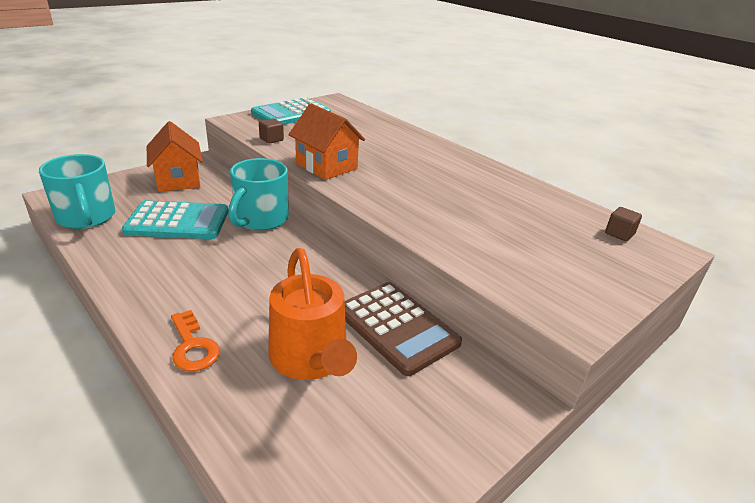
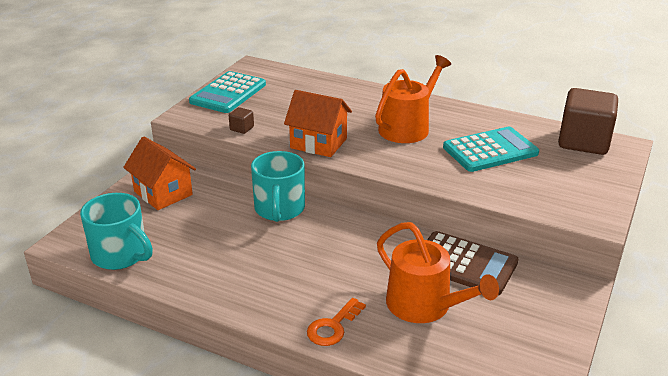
camera: 20 degrees left, 0 degrees up
(178, 221) = (209, 233): turquoise calculator -> turquoise calculator (490, 150)
(193, 346) = (333, 327): orange key -> orange key turned 90 degrees clockwise
(428, 174) = (407, 127): none -> orange watering can
(619, 234) = (583, 142): brown cube -> brown cube, size x2.47

